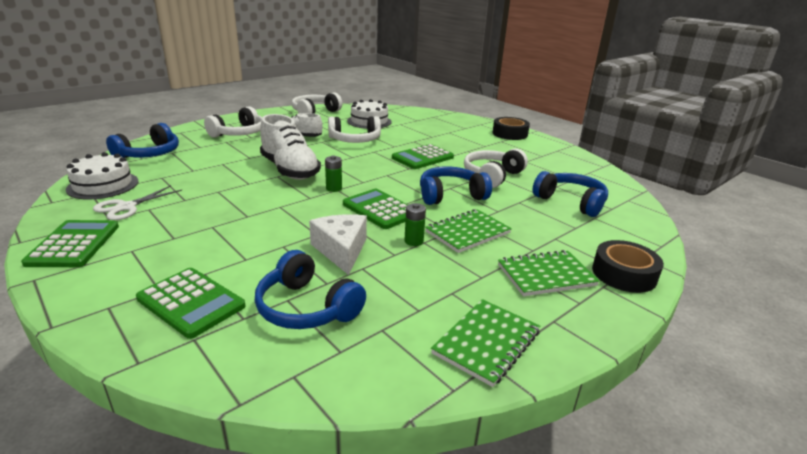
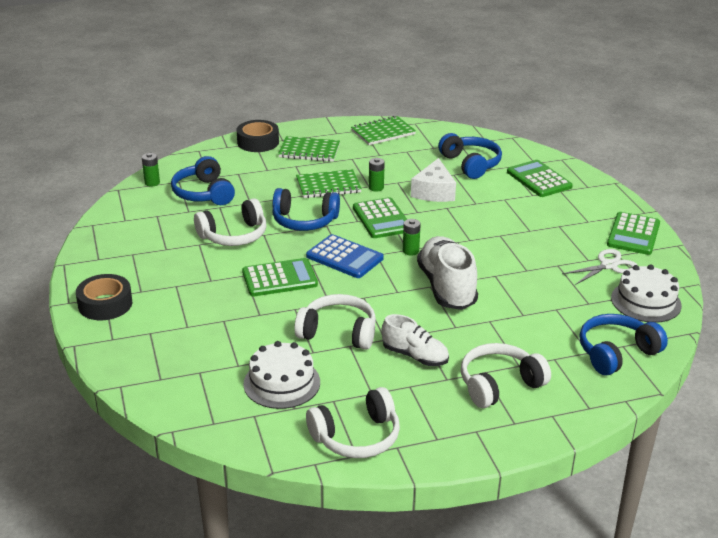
camera: 155 degrees left, 5 degrees up
(387, 176) = (344, 257): none -> blue calculator
(630, 202) = (152, 183): none -> green battery

